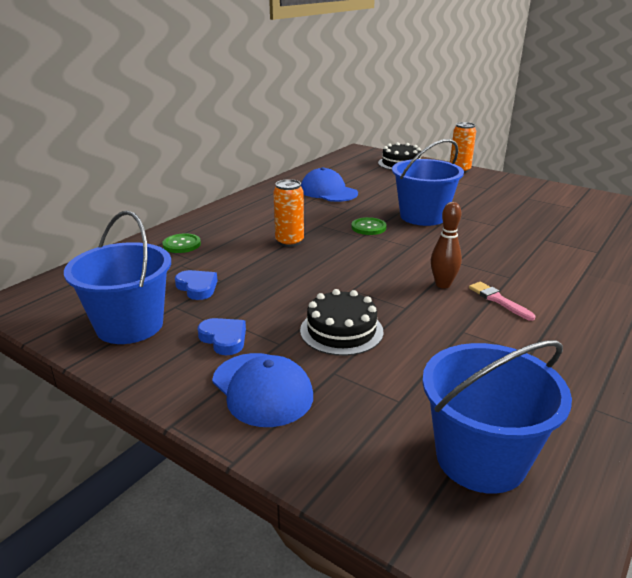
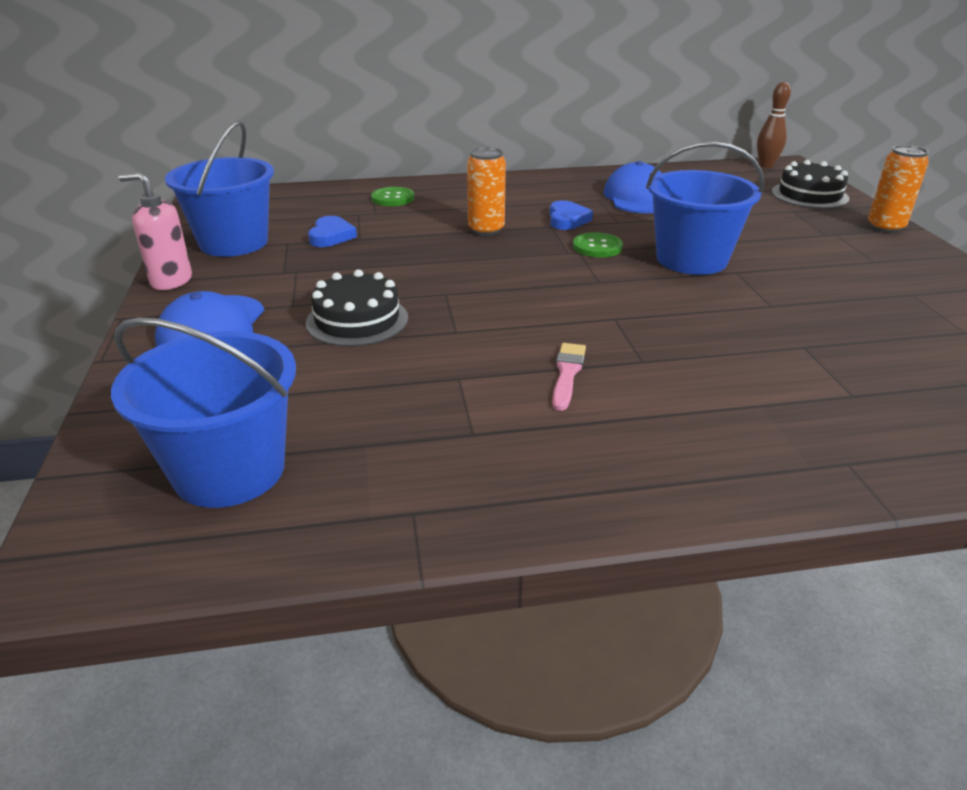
camera: 45 degrees right, 5 degrees up
(146, 377) = (171, 281): none -> pink soap dispenser
(224, 339) = (266, 281): blue heart -> blue heart (567, 220)
(443, 284) = (543, 331): brown bowling pin -> brown bowling pin (766, 166)

